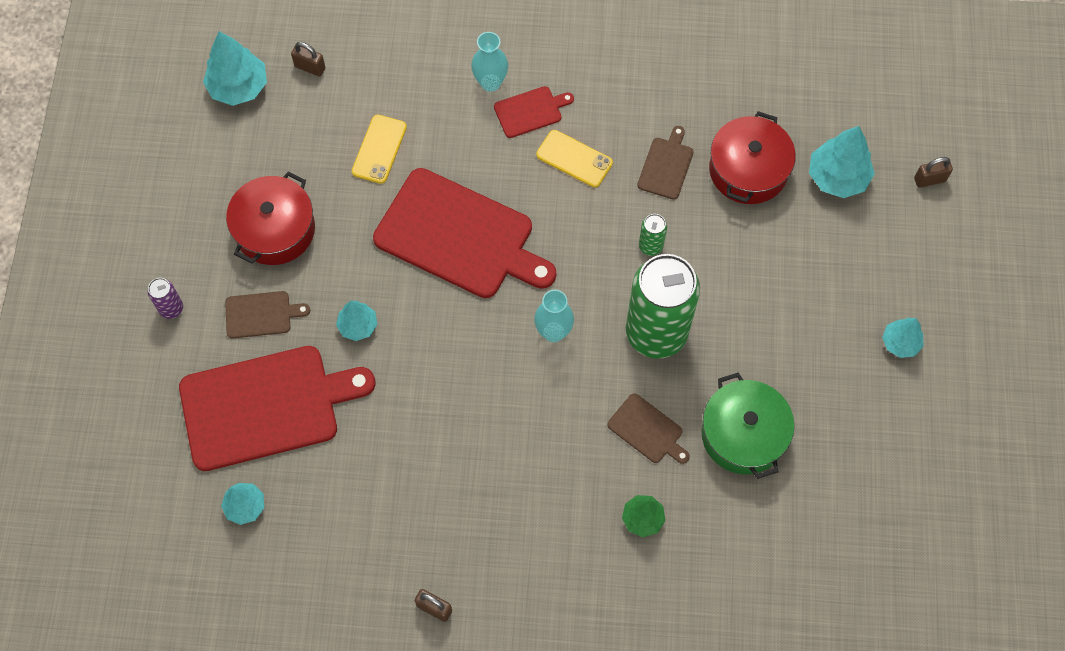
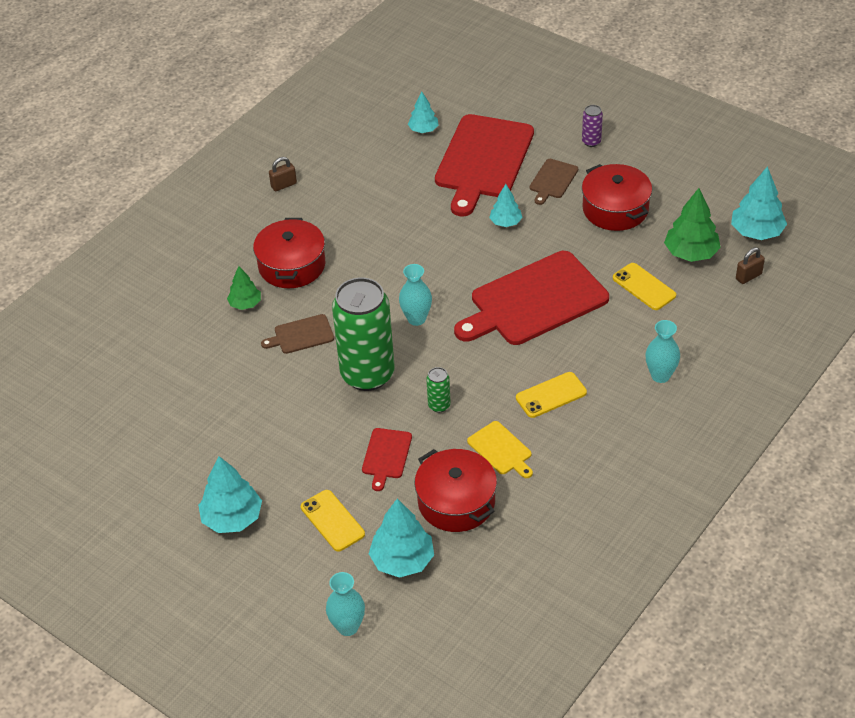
camera: 125 degrees right, 20 degrees down
(304, 130) = (691, 253): none -> green tree
(530, 111) = (615, 388): red cutting board -> red cutting board (386, 456)
(556, 508) = (292, 265): none -> red pot
(666, 166) = (501, 450): brown cutting board -> yellow cutting board
(743, 434) = (251, 385): green pot -> none
(840, 257) = (332, 521): none -> yellow phone
(900, 343) = (232, 518): turquoise tree -> turquoise tree, size x1.65
(929, 180) = (348, 626): brown padlock -> turquoise vase

